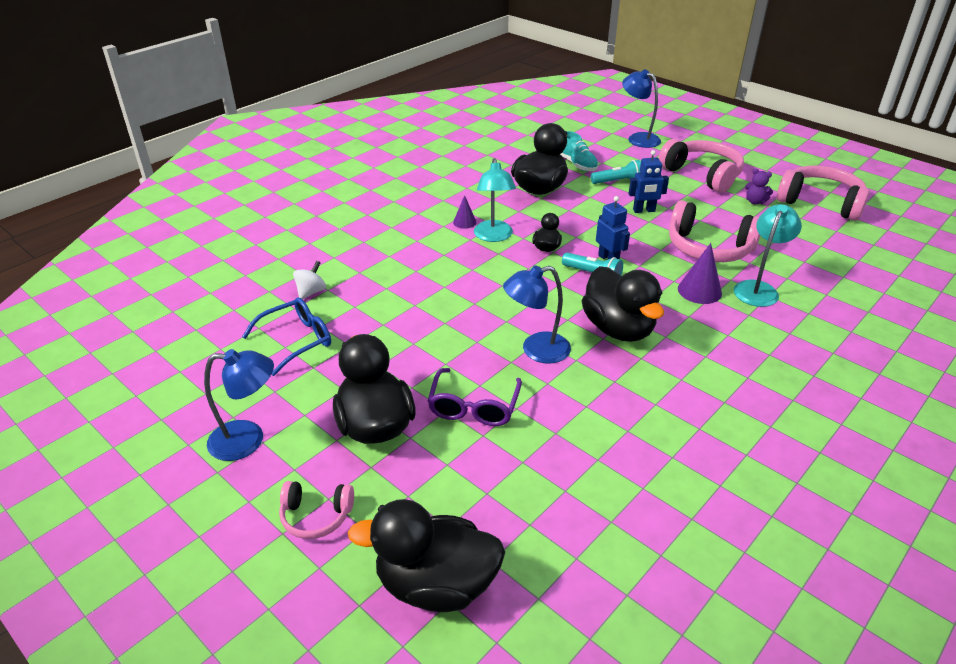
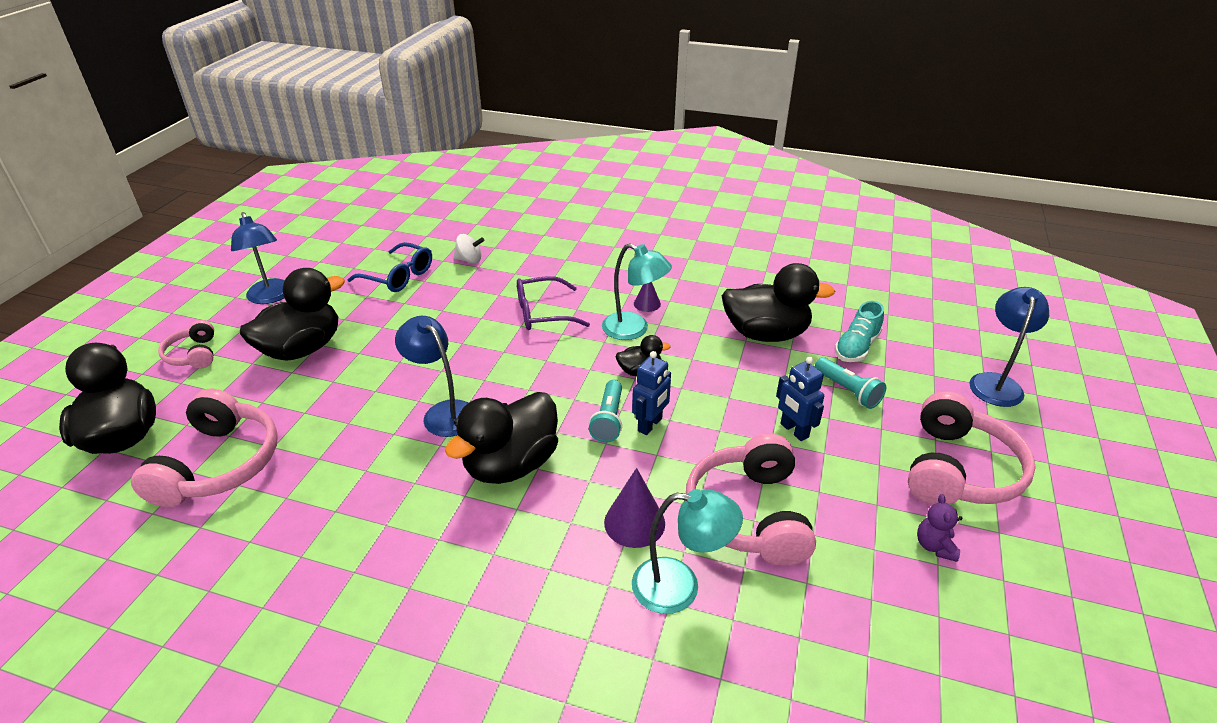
camera: 65 degrees right, 0 degrees up
(474, 406) = (343, 395): purple glasses -> purple glasses (544, 313)
(494, 236) = (634, 329): turquoise lamp -> turquoise lamp turned 120 degrees counterclockwise
(820, 203) = (1021, 640): pink headphones -> pink headphones (219, 464)

